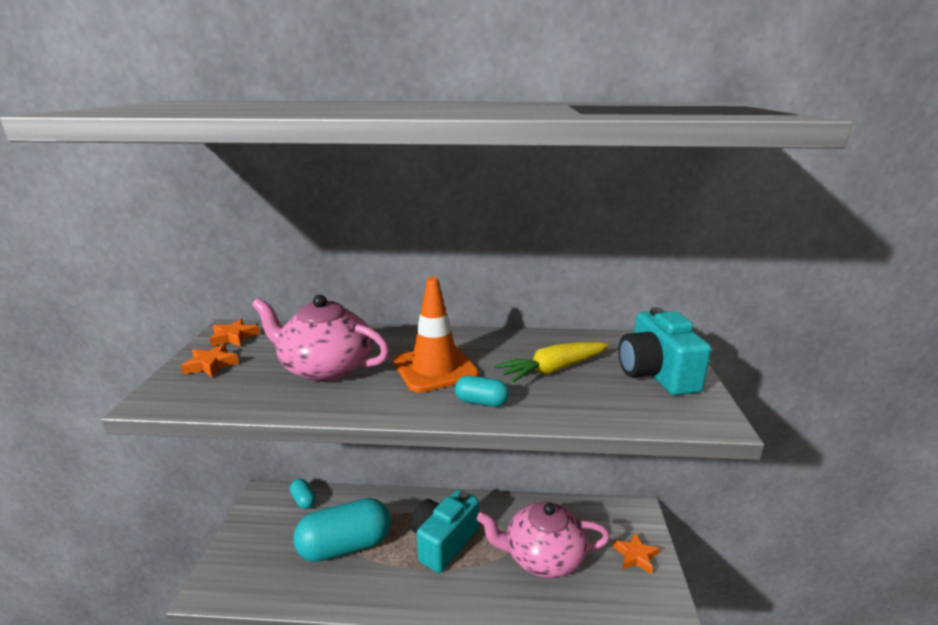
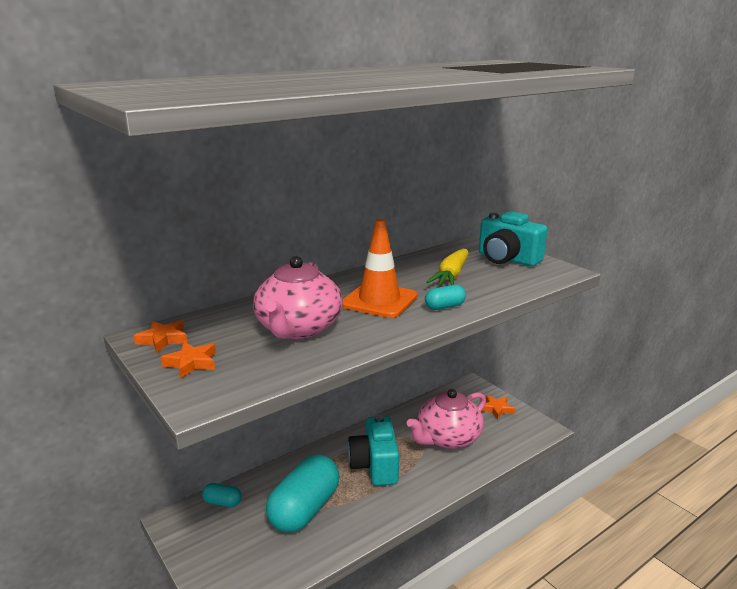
camera: 40 degrees left, 0 degrees up
(325, 368) = (298, 328): pink teapot -> pink teapot turned 60 degrees counterclockwise

